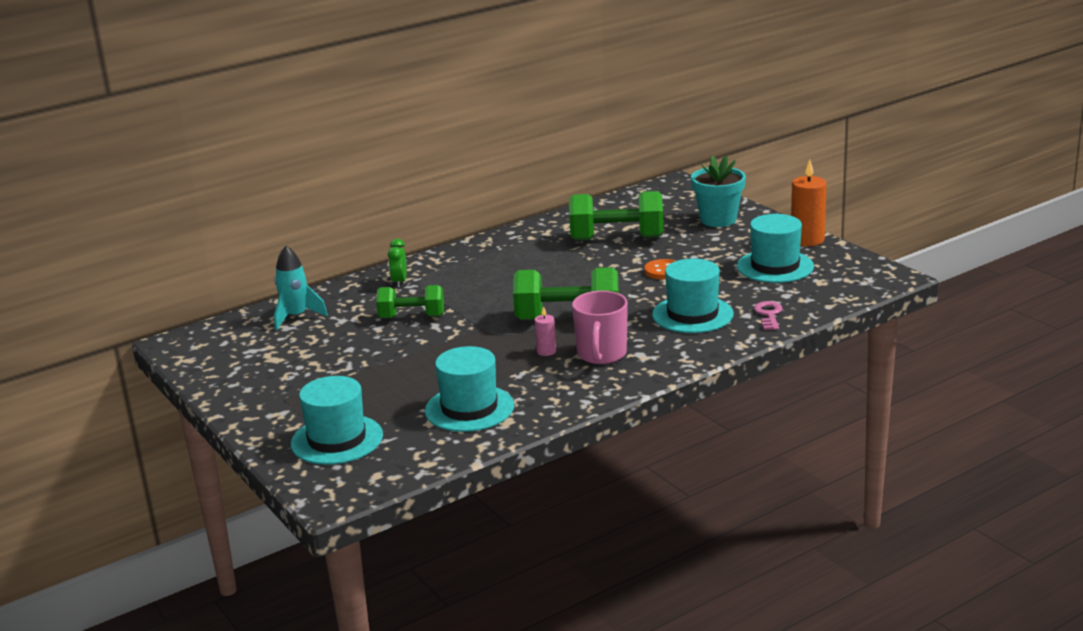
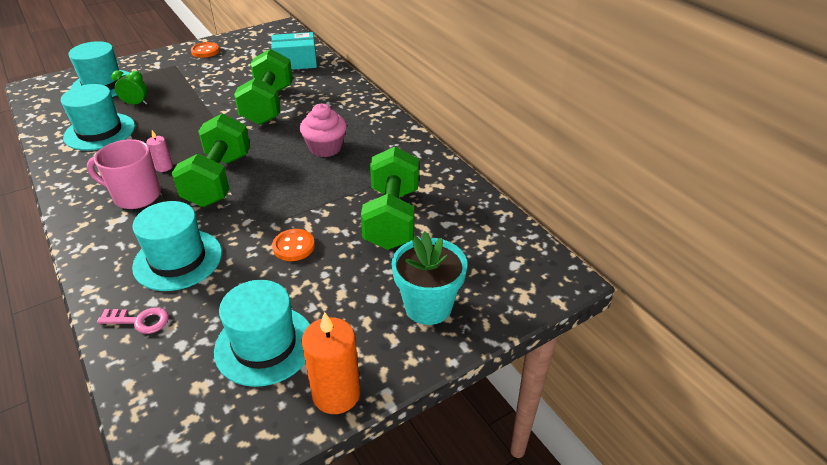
camera: 90 degrees right, 15 degrees up
(242, 384) = (205, 51): none -> orange button
(296, 317) = (295, 62): turquoise rocket -> turquoise box
(399, 282) = (336, 98): green clock -> green clock (136, 104)
(412, 317) = (268, 105): green dumbbell -> green dumbbell, size x1.58
(505, 276) = (325, 148): none -> pink cupcake

